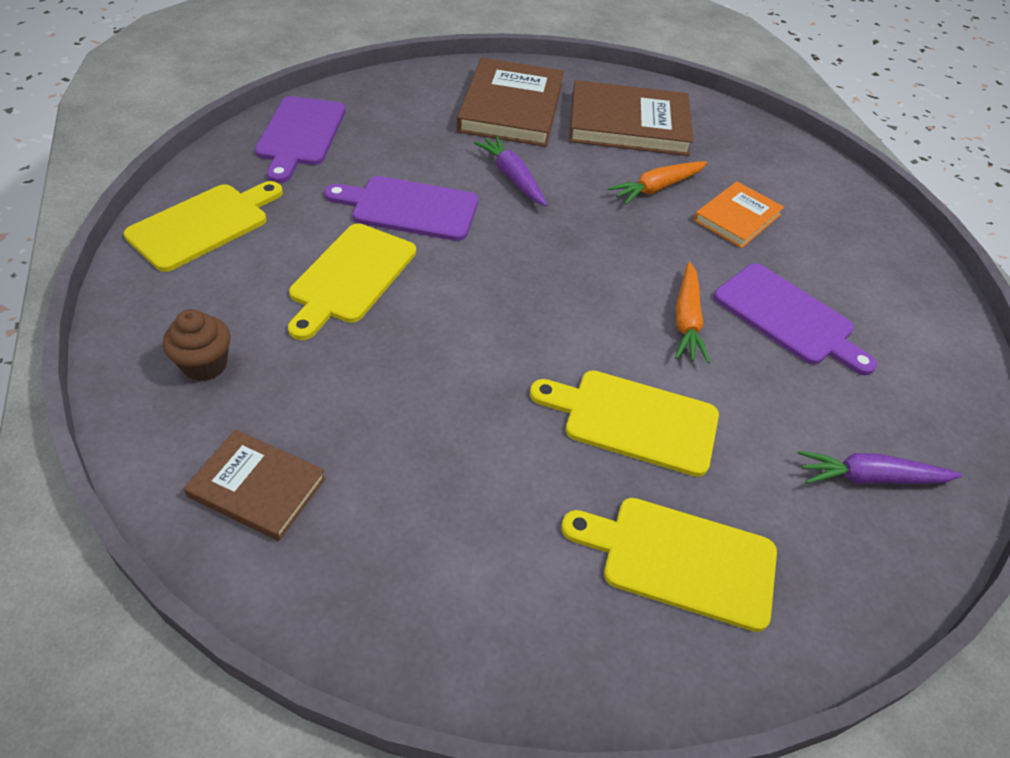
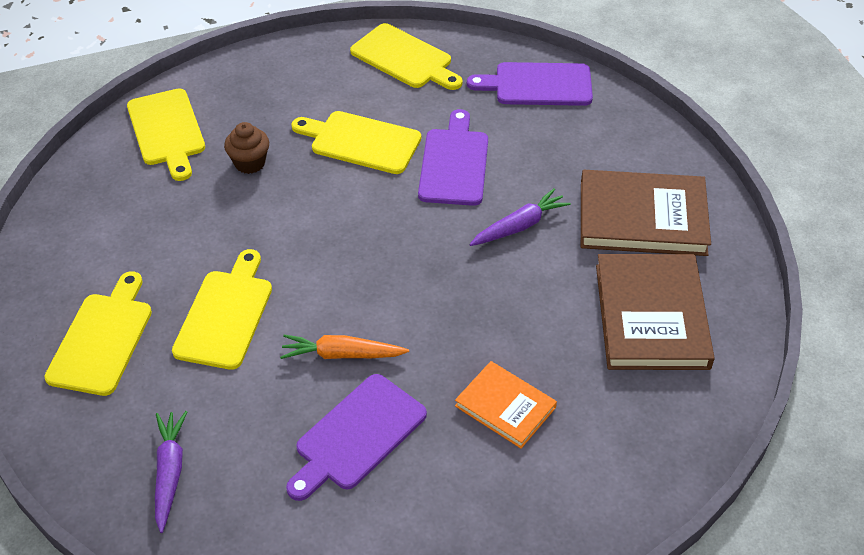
camera: 90 degrees right, 0 degrees up
(205, 365) = (264, 89): brown cupcake -> brown cupcake (250, 163)
(257, 487) = (167, 131): brown book -> yellow cutting board
(657, 188) = (537, 338): orange carrot -> none

